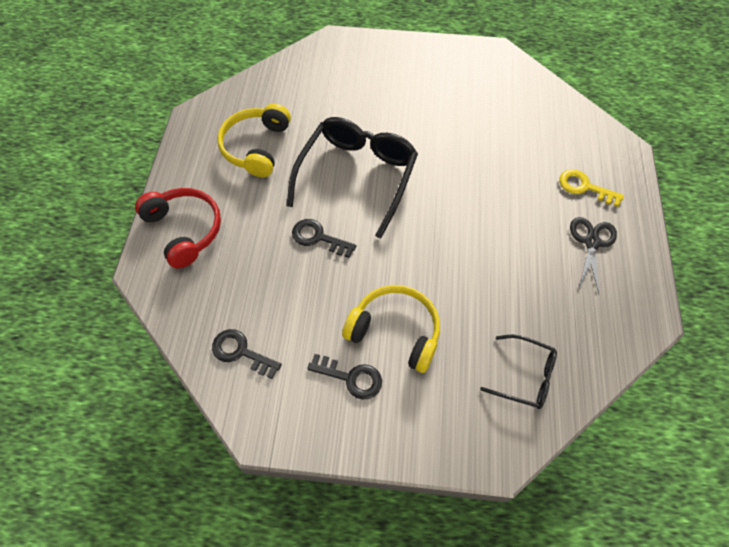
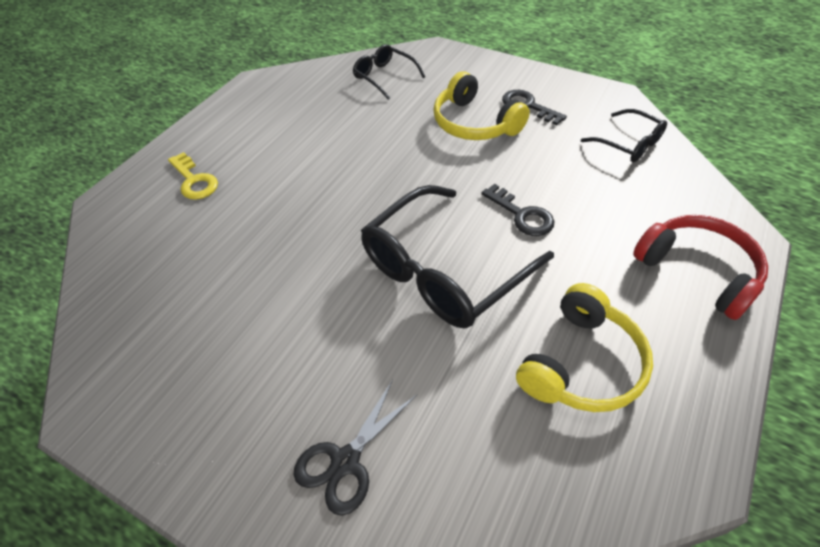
camera: 155 degrees left, 10 degrees down
(185, 230) = (698, 271): red headphones -> red headphones turned 150 degrees clockwise
(241, 352) = (628, 144): black key -> black glasses
(591, 242) = (242, 136): black scissors -> black scissors (345, 461)

